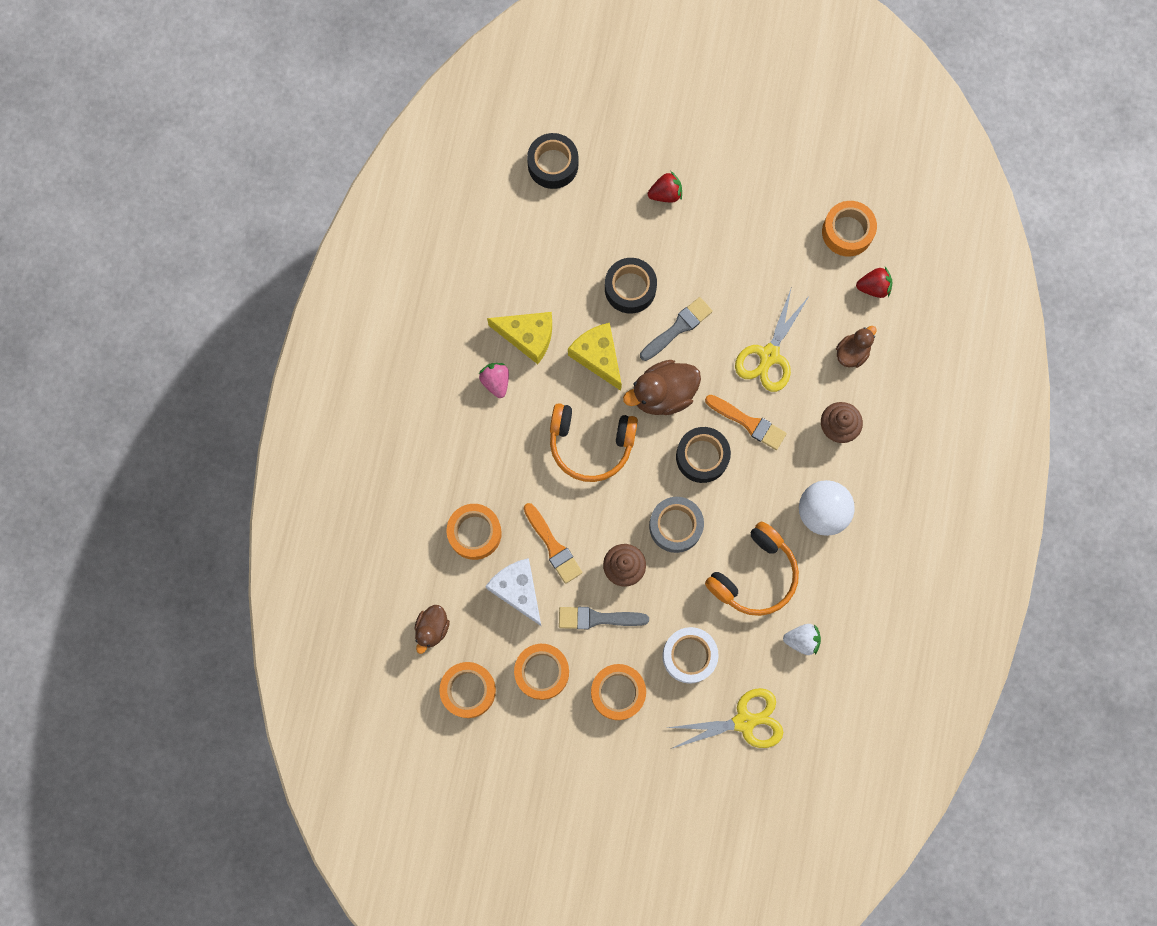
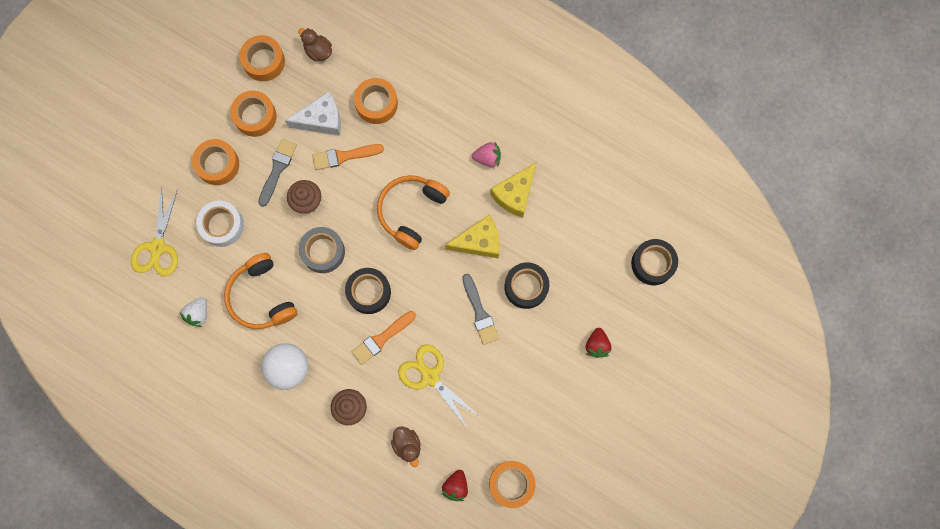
camera: 110 degrees right, 0 degrees up
(663, 394) = (430, 280): brown duck -> none

